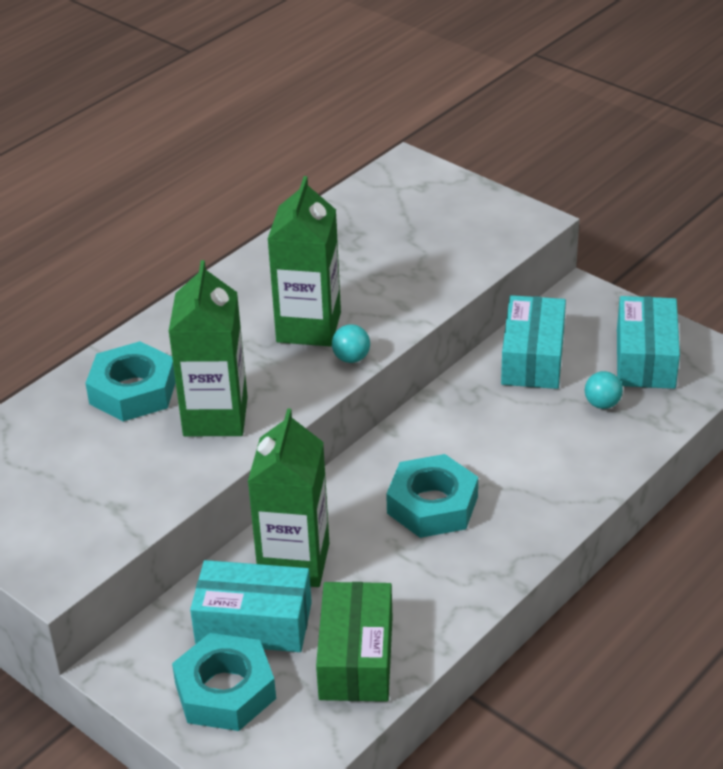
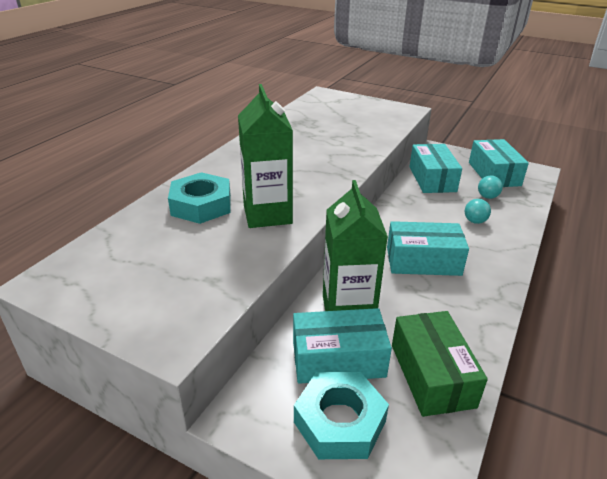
camera: 15 degrees left, 5 degrees down
(308, 327) = (307, 163): green carton -> none
(351, 358) = (344, 175): turquoise ball -> turquoise ball (475, 221)
(432, 505) = (423, 261): turquoise nut -> turquoise box

